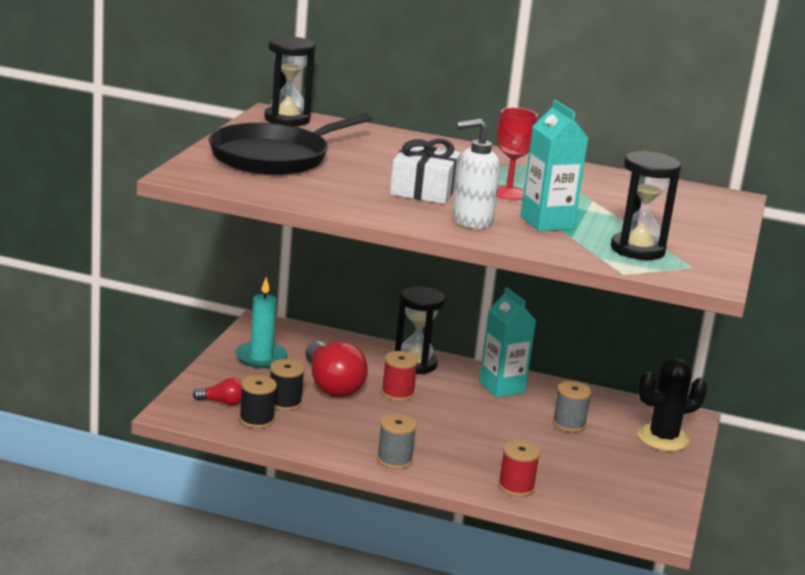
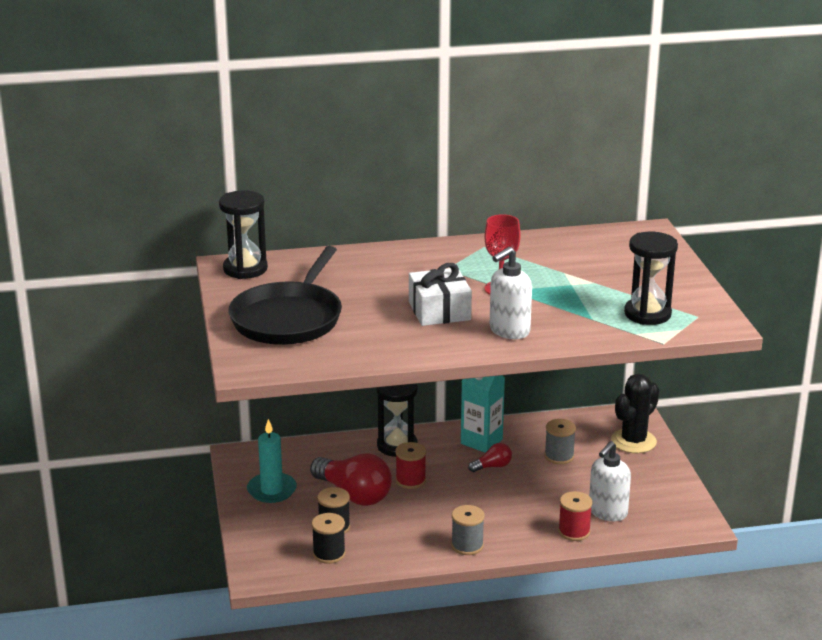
camera: 25 degrees left, 5 degrees up
(222, 402) = (286, 548): red light bulb -> red light bulb (492, 466)
(547, 223) = (560, 311): turquoise carton -> none
(569, 484) = (607, 512): none -> white soap dispenser

